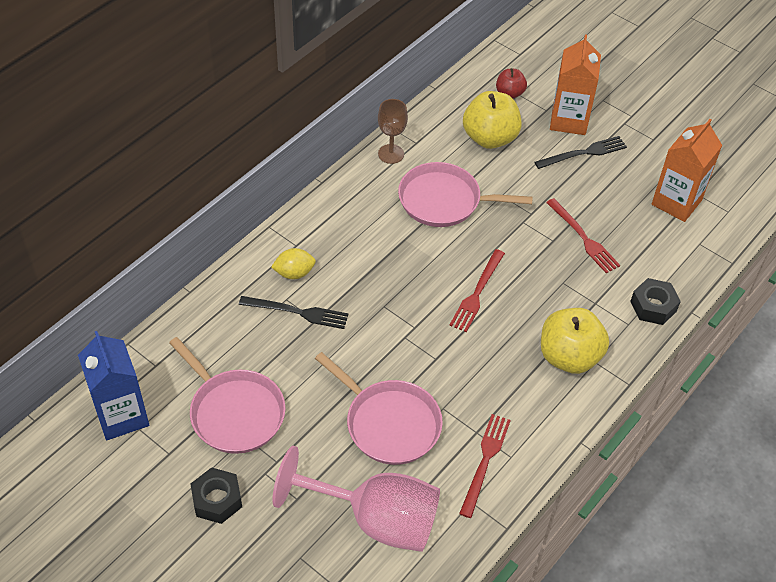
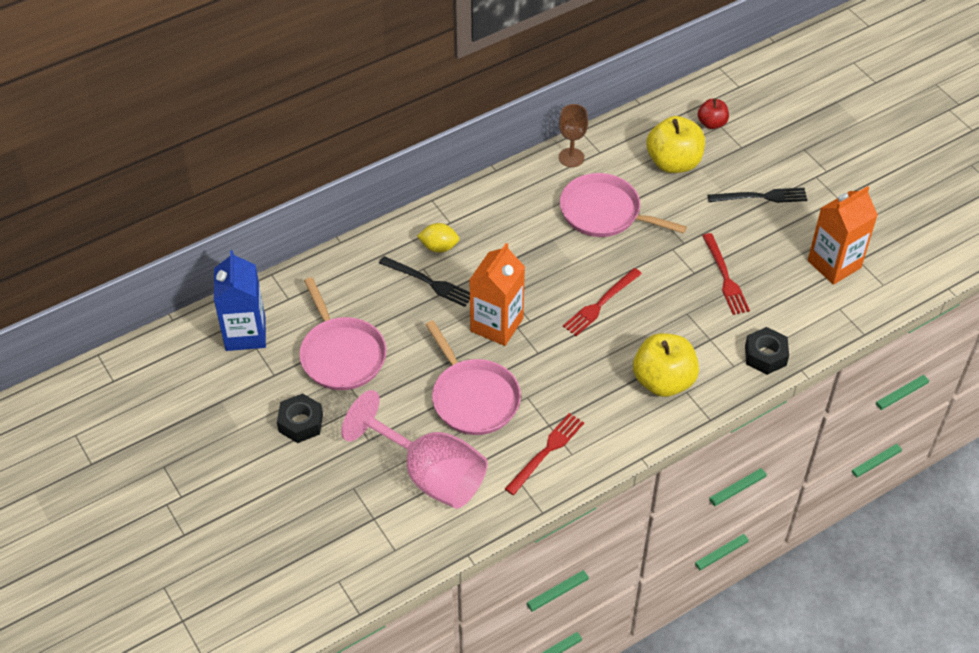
camera: 20 degrees right, 0 degrees up
(569, 120) = (760, 162): orange carton -> orange carton (496, 325)

